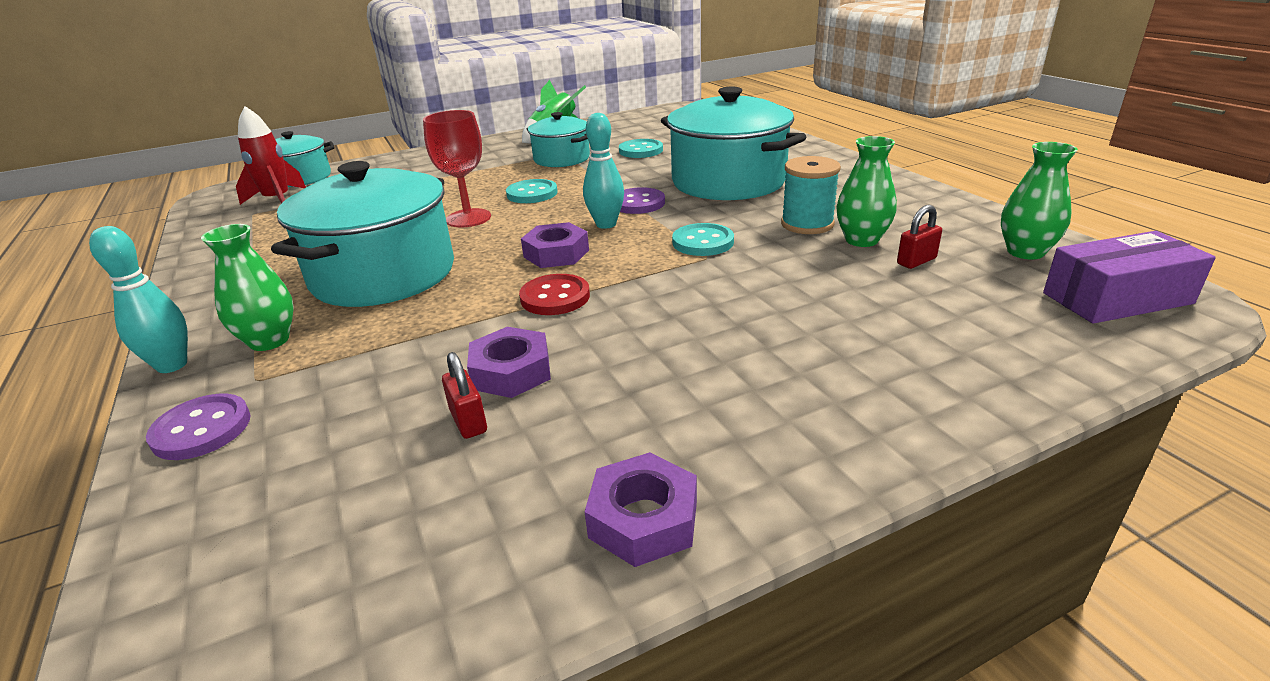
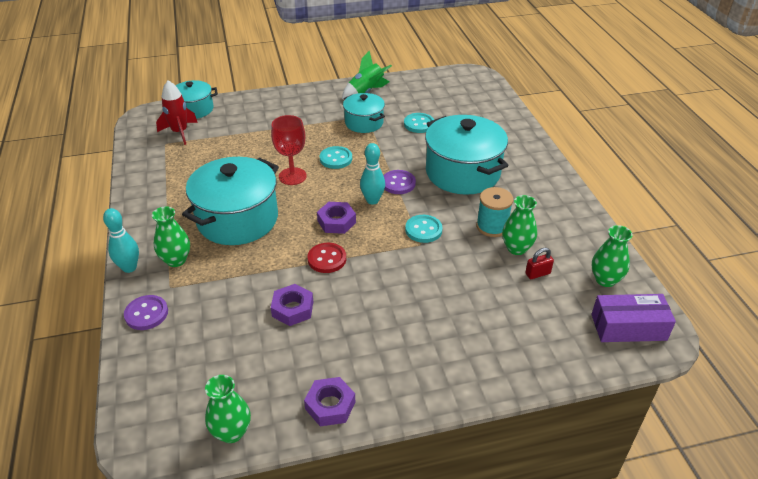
camera: 10 degrees right, 10 degrees up
(416, 627) = (232, 432): none -> green vase
(468, 421) = (267, 336): red padlock -> none

